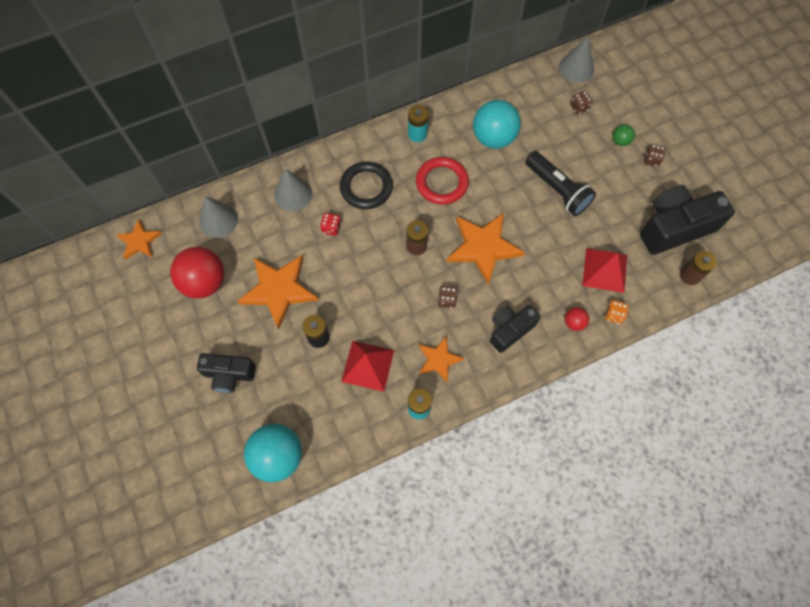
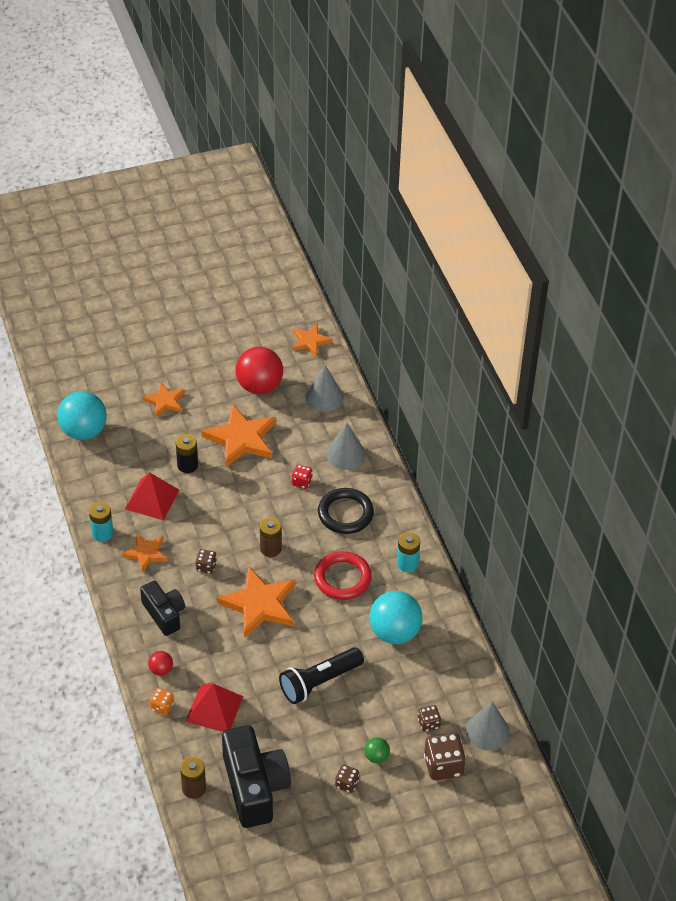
camera: 95 degrees right, 20 degrees down
(229, 375) = (165, 401): black camera -> orange star
(616, 95) = (443, 765): none -> brown dice

